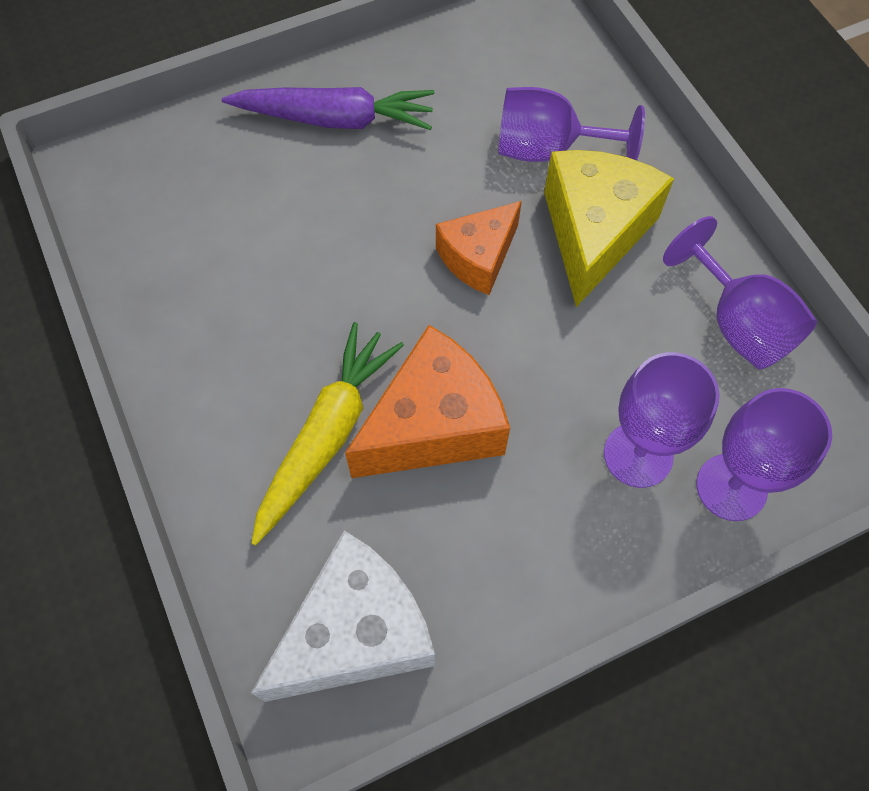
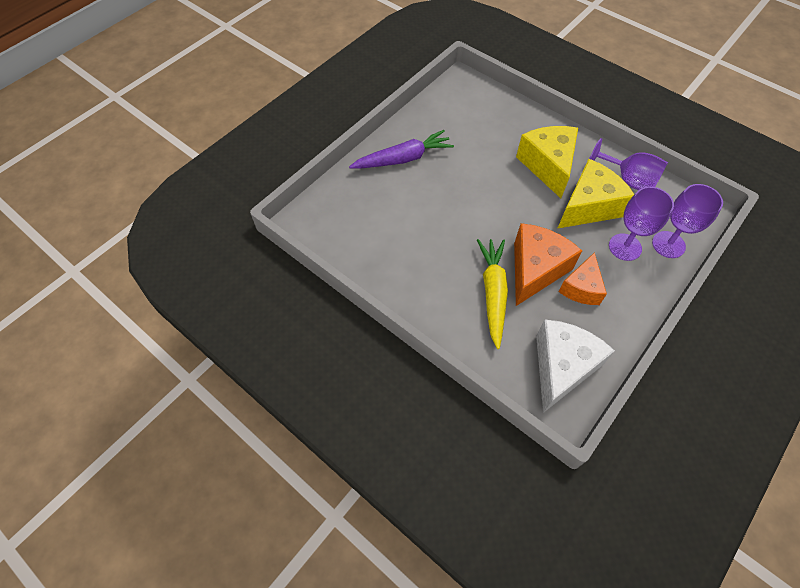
camera: 25 degrees left, 5 degrees down
(478, 257) = (506, 194): orange cheese -> orange cheese (581, 288)
(548, 150) = (505, 138): purple goblet -> none
(620, 345) = (588, 206): none -> yellow cheese

